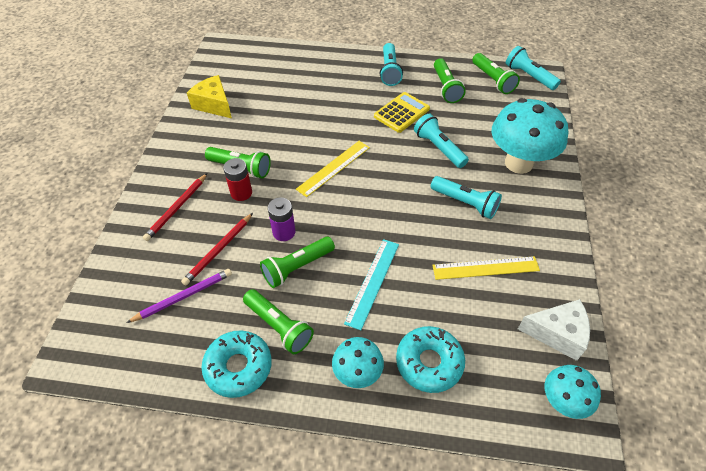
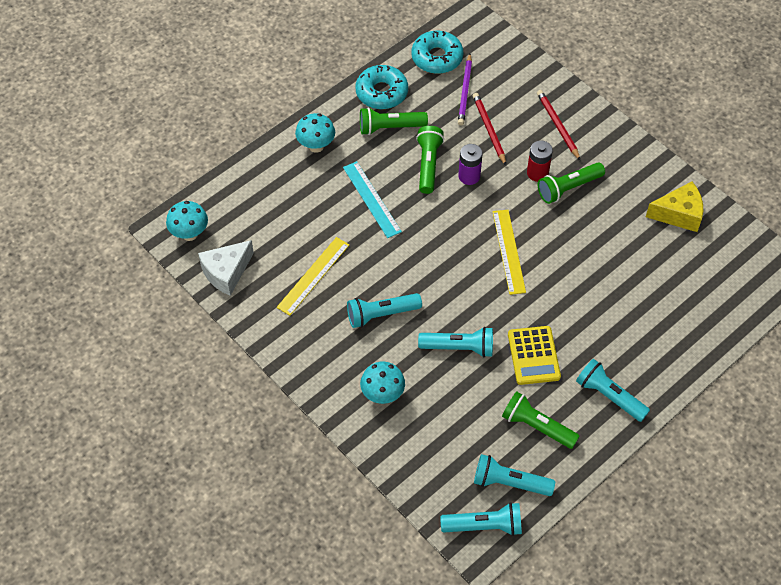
camera: 130 degrees right, 5 degrees up
(429, 363) = (284, 187): turquoise donut -> turquoise donut (437, 58)
(493, 80) = (510, 483): green flashlight -> turquoise flashlight
(518, 163) = (382, 395): turquoise mushroom -> turquoise mushroom, size x0.54

